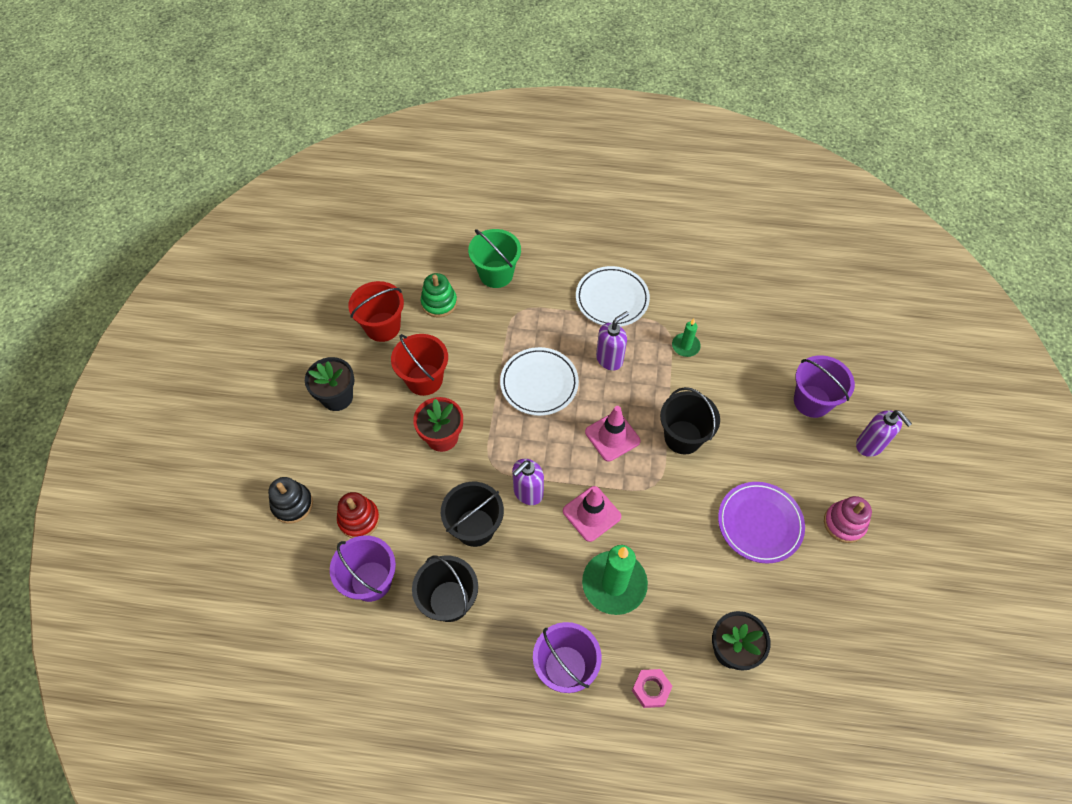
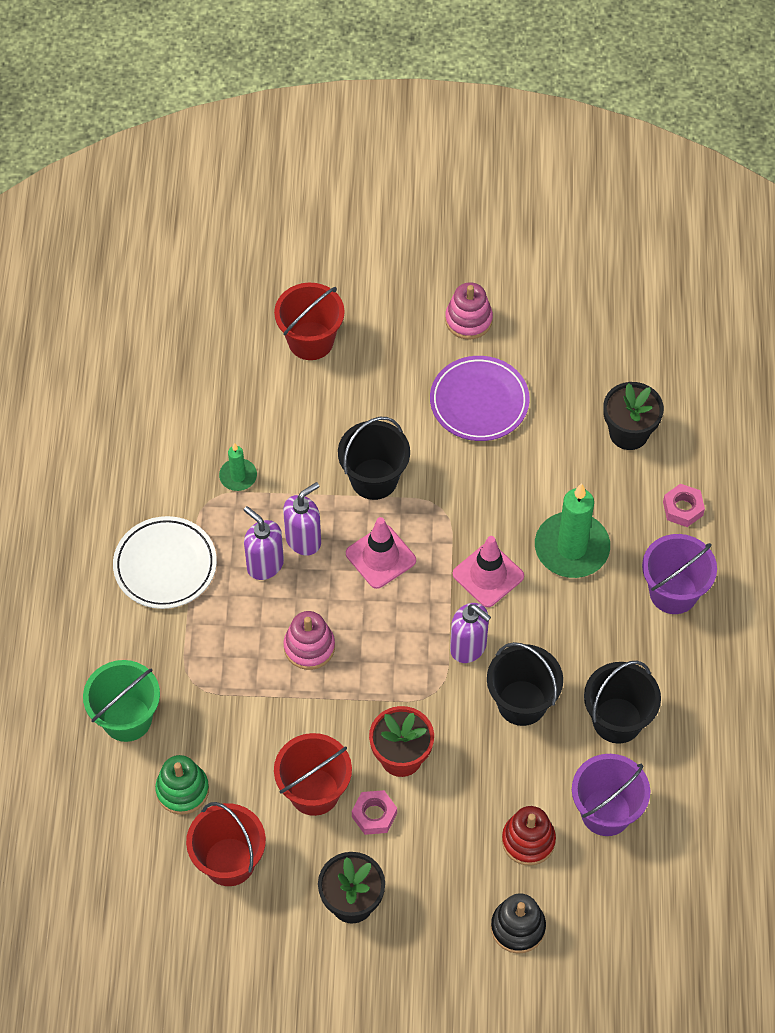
camera: 95 degrees left, 0 degrees up
(399, 416) = (374, 815): none -> pink nut
(539, 383) = (309, 647): white plate -> pink stacking toy
(812, 401) = (311, 341): purple bucket -> red bucket
(870, 445) = (366, 287): purple soap dispenser -> purple soap dispenser (303, 540)

